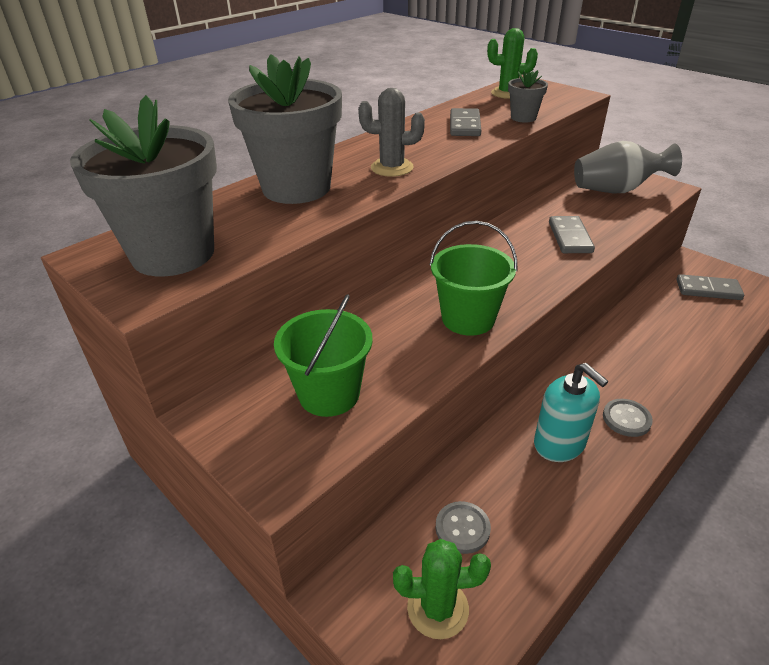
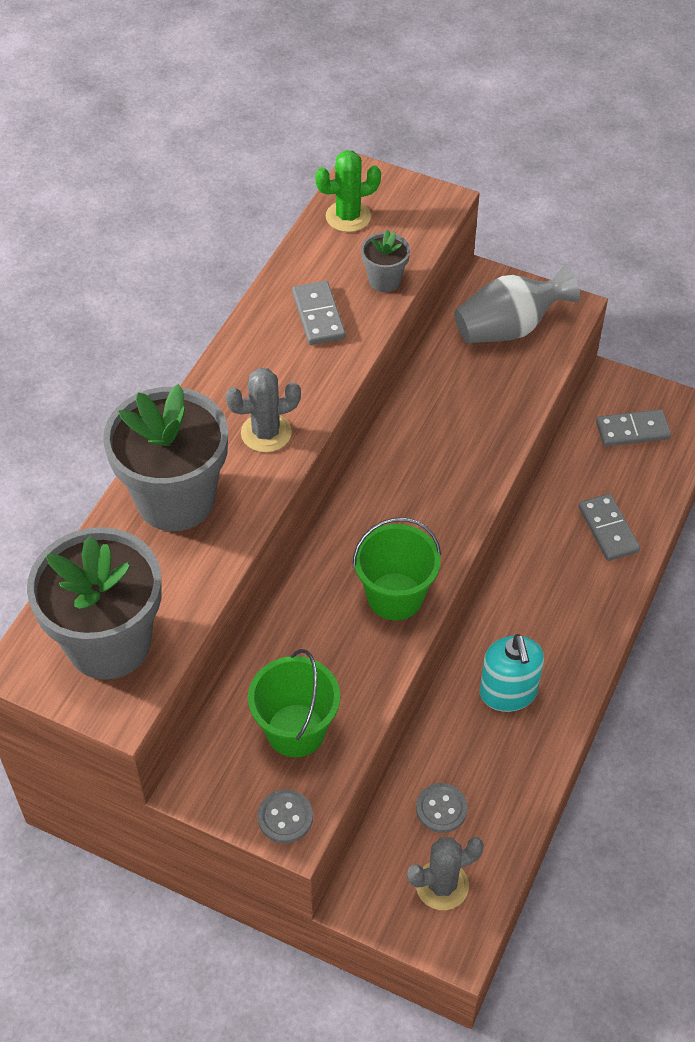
camera: 20 degrees left, 15 degrees up
(437, 608) = (442, 885): green cactus -> grey cactus
(559, 444) = (508, 693): turquoise soap dispenser -> turquoise soap dispenser turned 45 degrees clockwise
(570, 237) = (471, 436): grey domino -> grey domino (608, 529)
(626, 419) = (566, 644): grey button -> grey button (285, 817)

